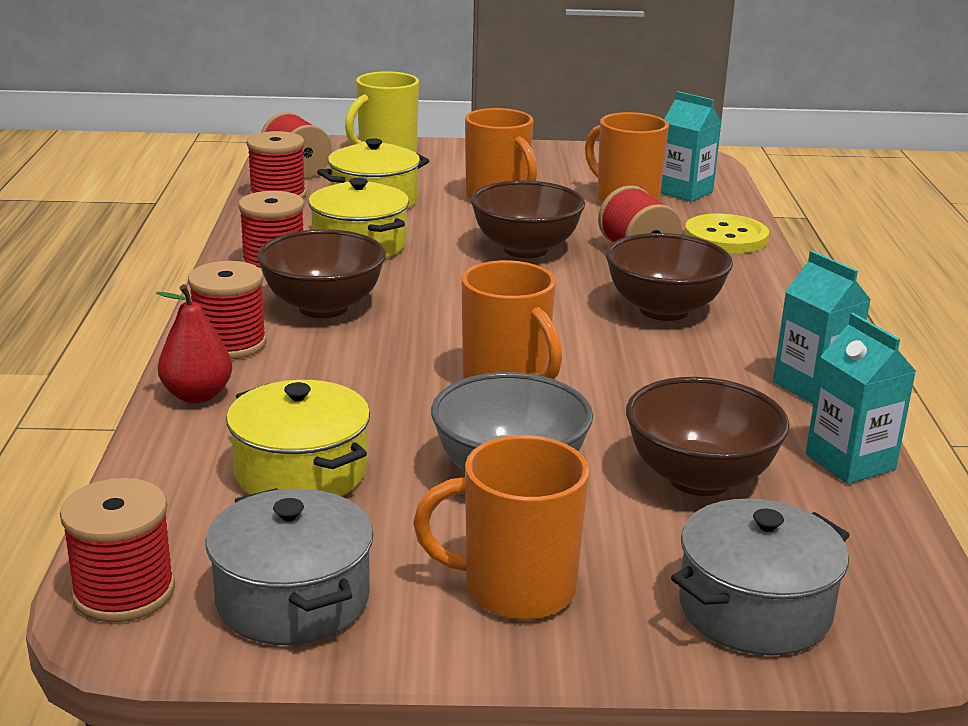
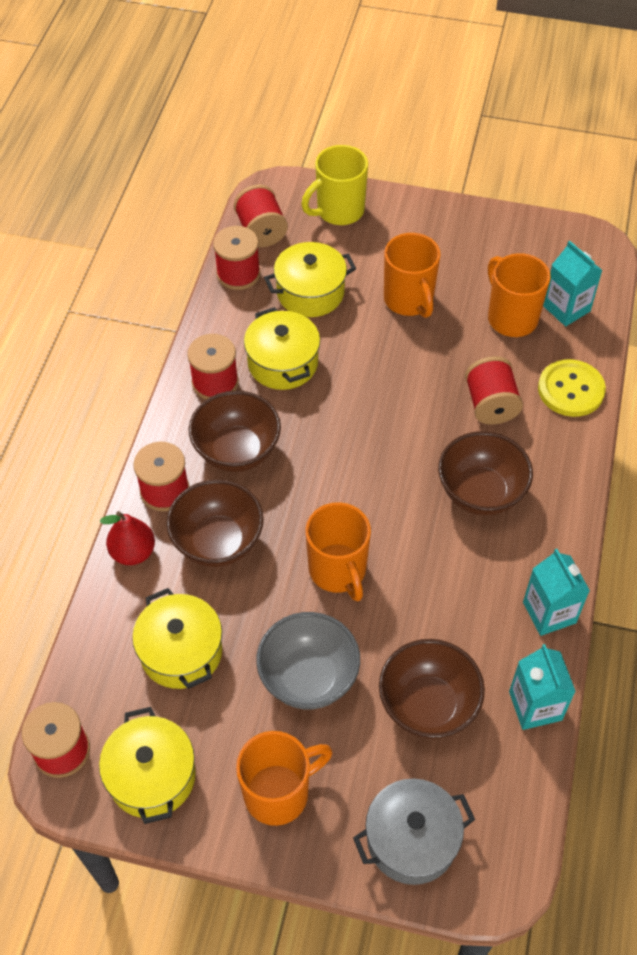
camera: 15 degrees right, 30 degrees up
(293, 599) = (152, 776): grey pot -> yellow pot
(515, 589) = (279, 793): orange mug -> orange mug turned 135 degrees clockwise
(525, 249) = (406, 387): brown bowl -> brown bowl (218, 542)

